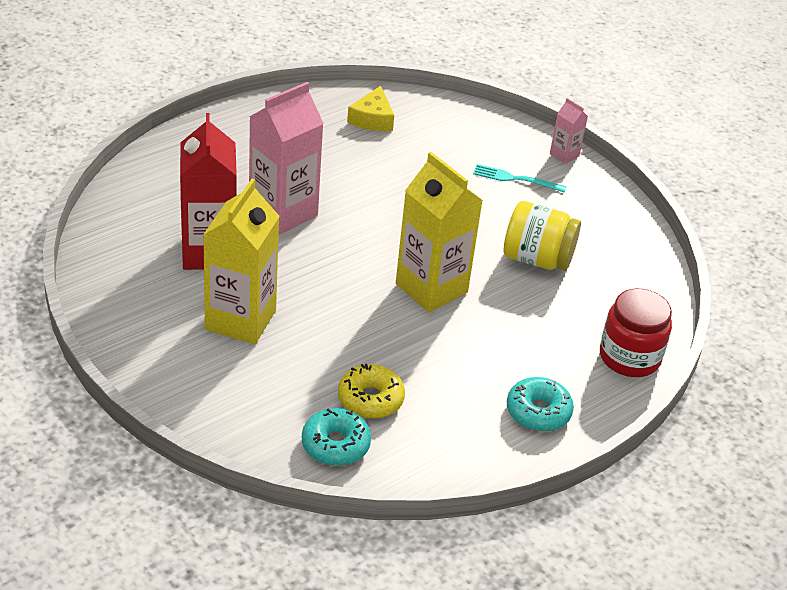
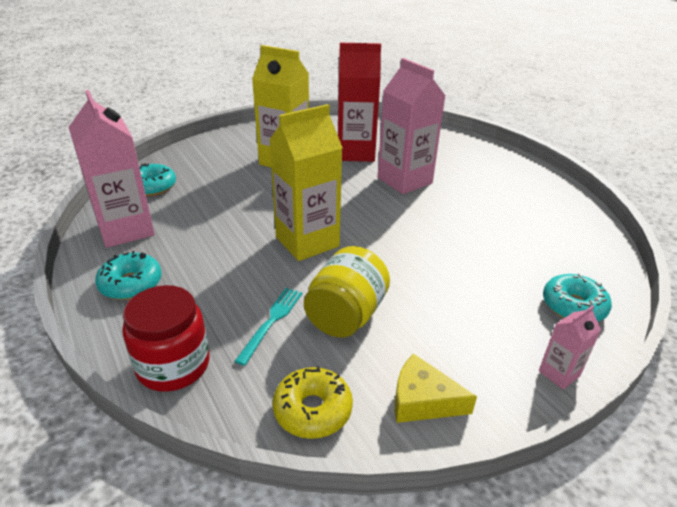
camera: 100 degrees right, 5 degrees down
(370, 399) = (188, 203): yellow donut -> yellow donut (312, 410)
(372, 119) = (559, 231): yellow cheese -> yellow cheese (422, 400)
(443, 444) = (126, 230): none -> pink carton
(486, 133) = (573, 306): none -> turquoise donut
(514, 179) = (489, 318): turquoise fork -> turquoise fork (272, 321)

